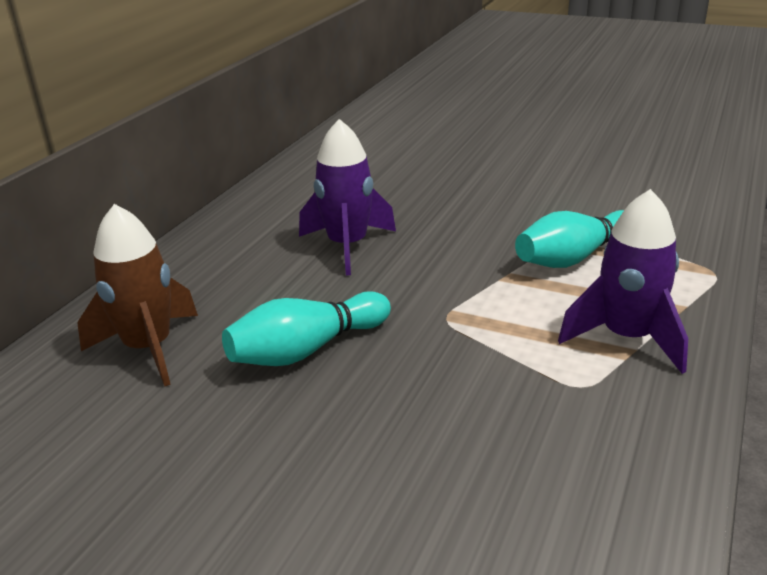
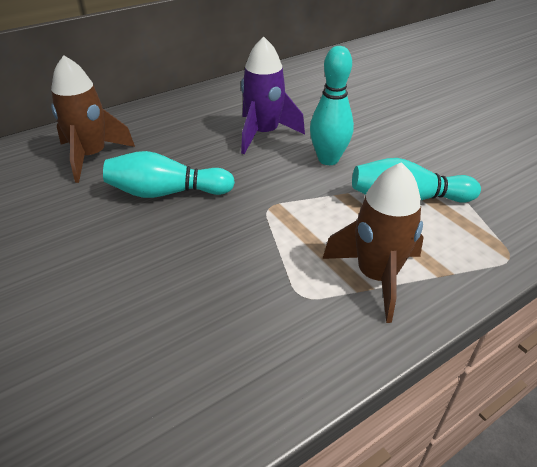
camera: 30 degrees right, 10 degrees up
(451, 247) = (328, 159): none -> turquoise bowling pin
(627, 338) = (376, 276): purple rocket -> brown rocket

